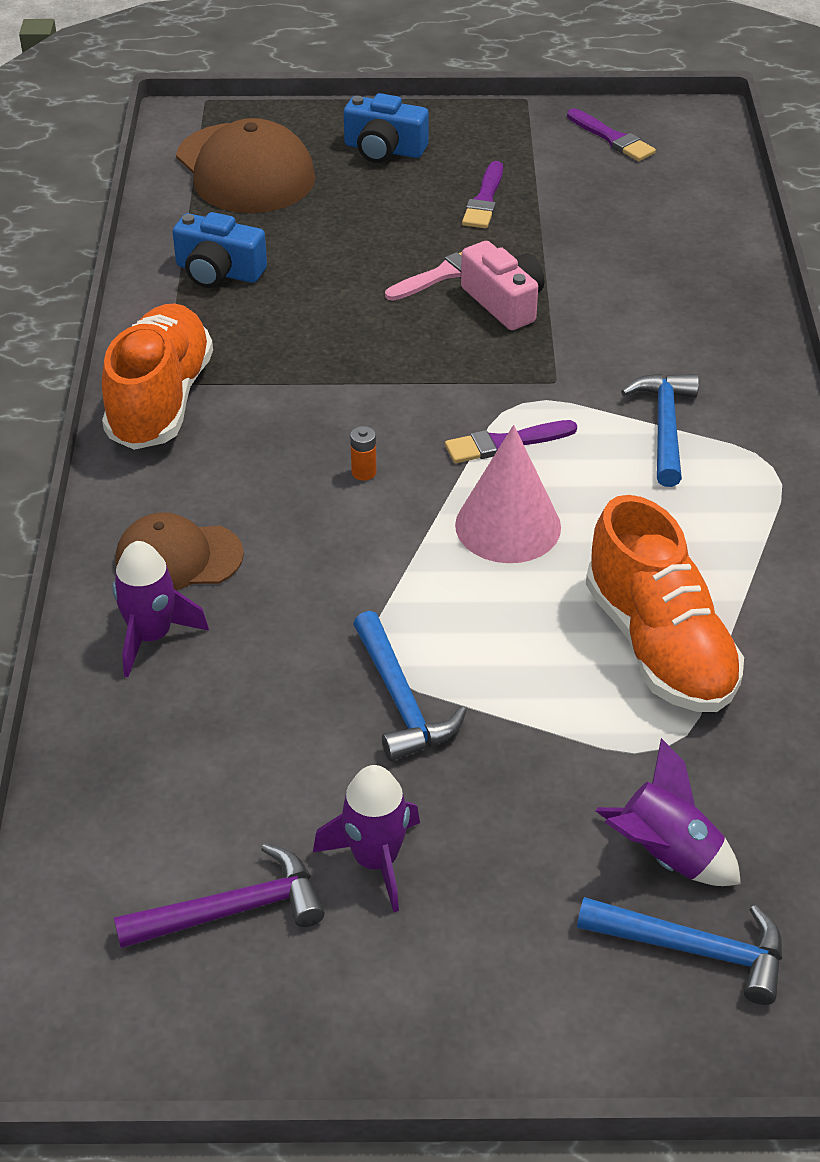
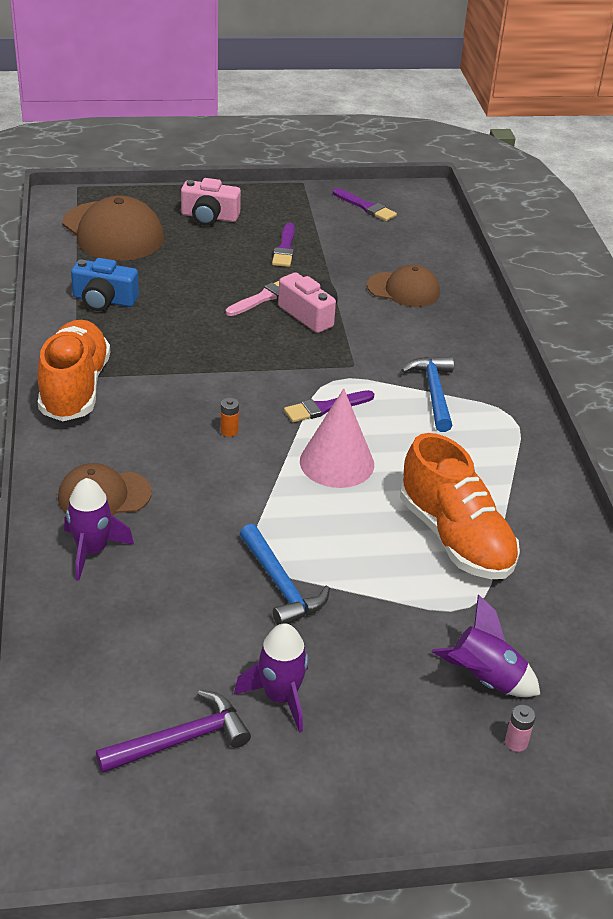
camera: 10 degrees left, 5 degrees down
(384, 149) = (209, 217): blue camera -> pink camera
(647, 268) = (403, 289): none -> brown cap
(695, 950) = (516, 742): blue hammer -> pink battery

